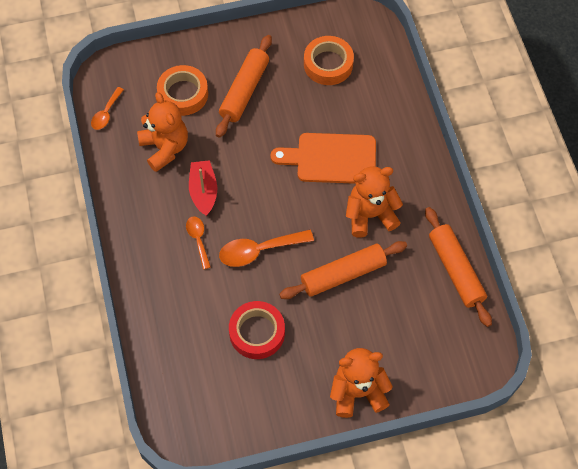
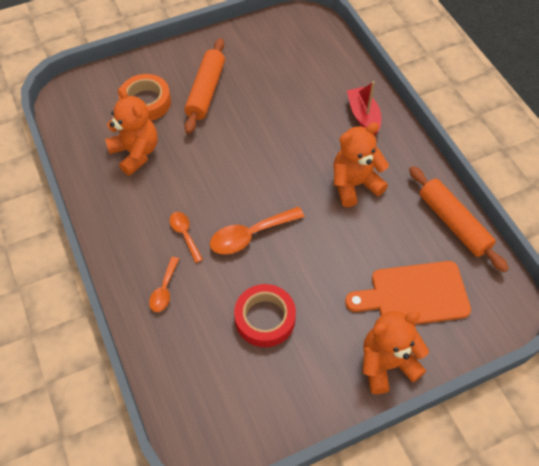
camera: 10 degrees left, 5 degrees down
(106, 113) = (71, 130): orange spoon -> orange spoon (164, 290)
(203, 191) = (182, 187): red boat -> red boat (363, 116)
(328, 64) = (281, 58): orange tape -> none
(331, 159) = (303, 139): orange cutting board -> orange cutting board (414, 295)
(343, 274) = (341, 245): orange rolling pin -> none

